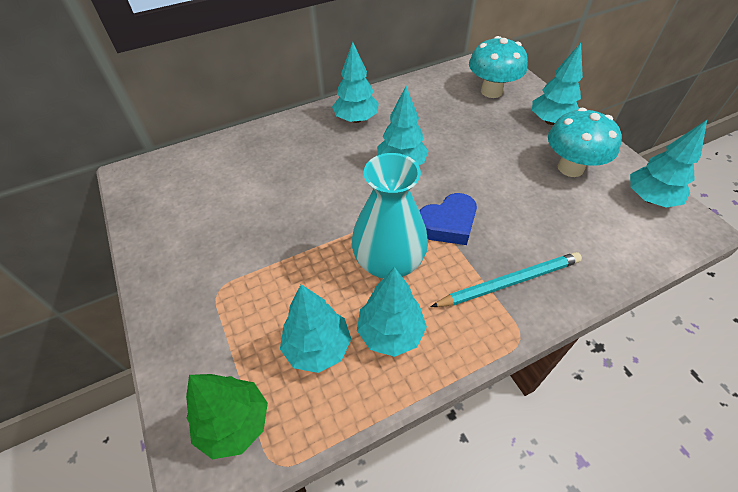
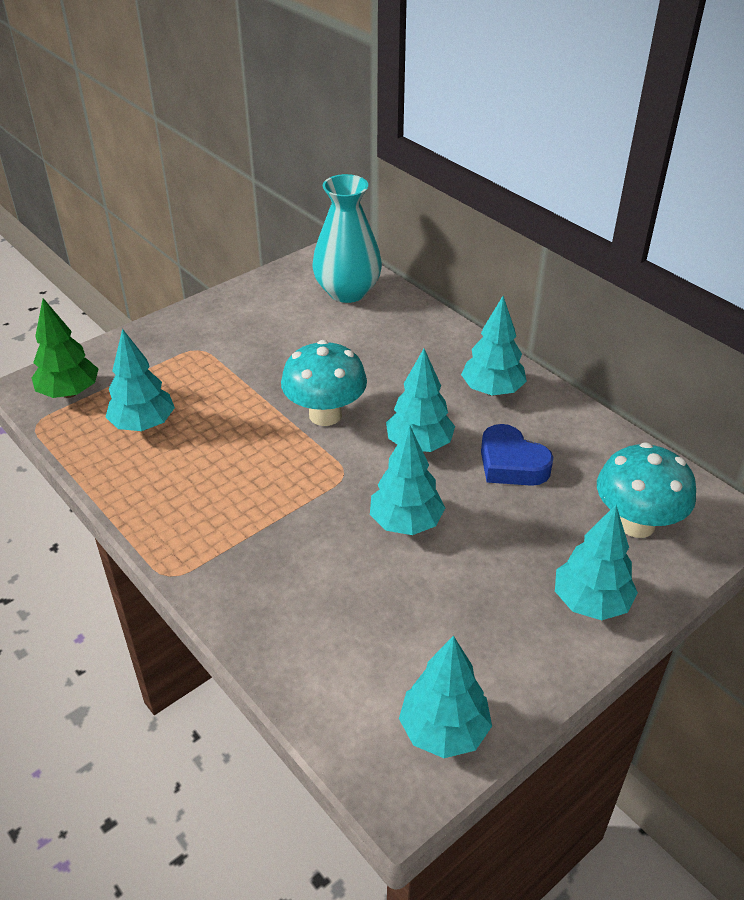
camera: 75 degrees right, 10 degrees down
(388, 262) = (255, 457): turquoise vase -> turquoise vase (347, 292)
(390, 333) = (164, 471): turquoise tree -> turquoise tree (406, 523)
(448, 224) = (325, 499): blue heart -> blue heart (511, 464)
(509, 282) = (245, 562): turquoise pencil -> none
(570, 168) = (480, 627): turquoise mushroom -> turquoise mushroom (325, 415)

